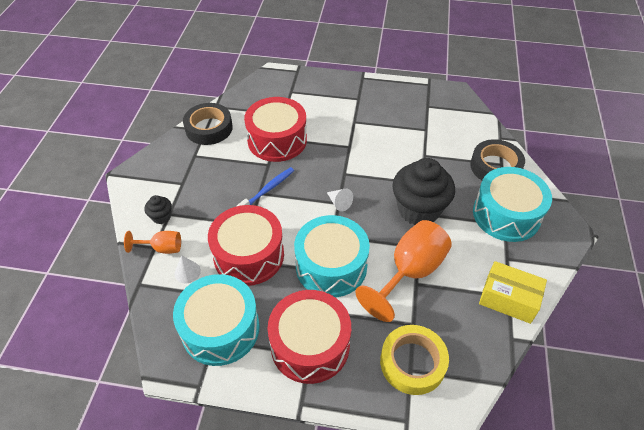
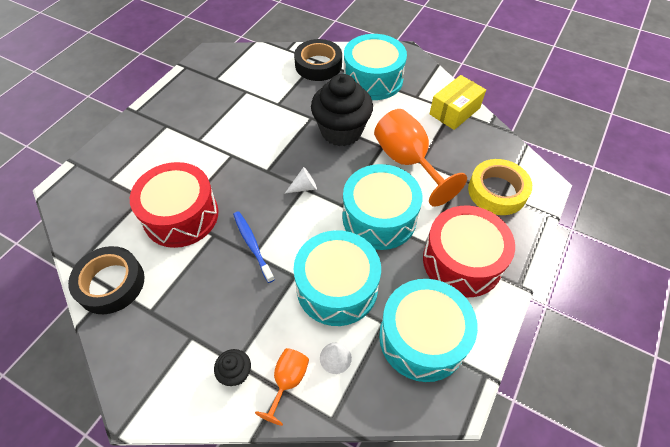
camera: 70 degrees left, 5 degrees up
(249, 255) = (337, 287): red drum -> turquoise drum

